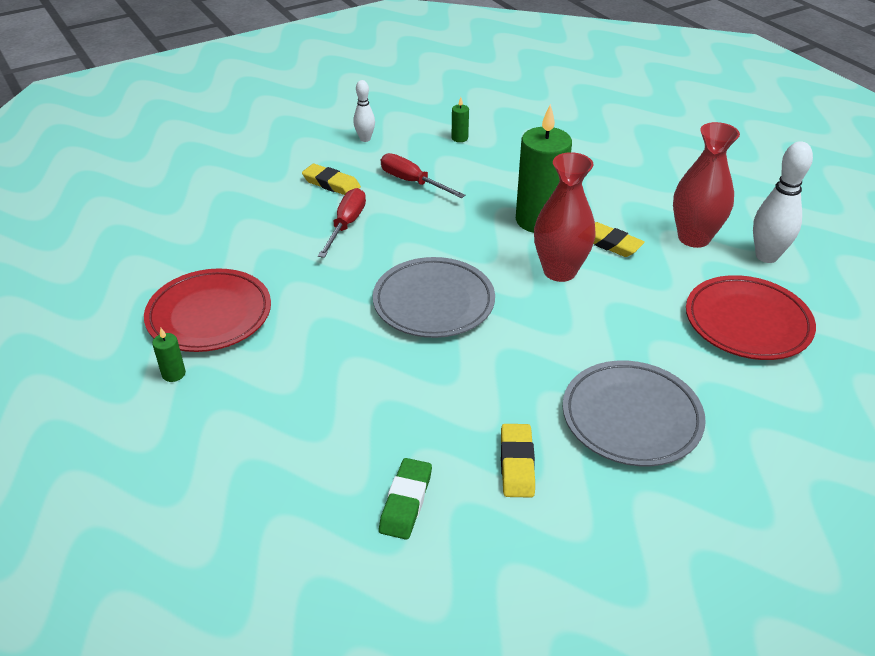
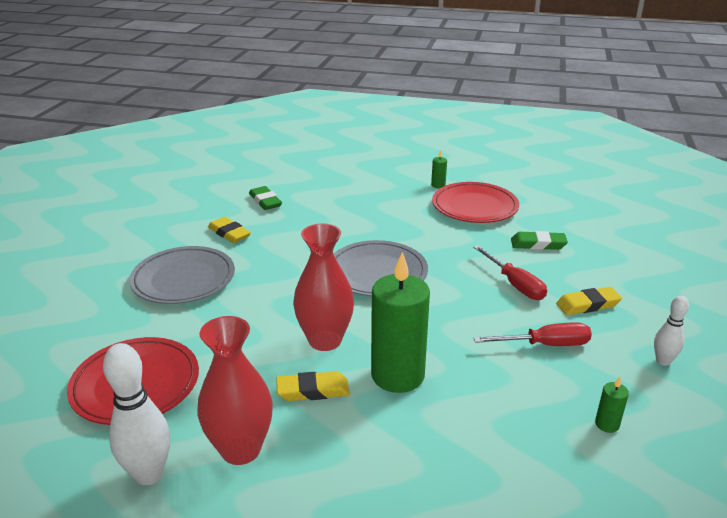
camera: 135 degrees right, 10 degrees down
(253, 241) = (538, 244): none -> green eraser

